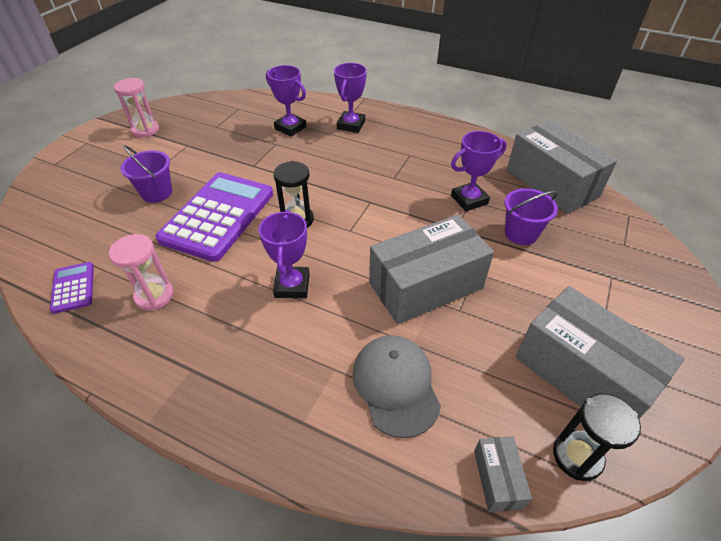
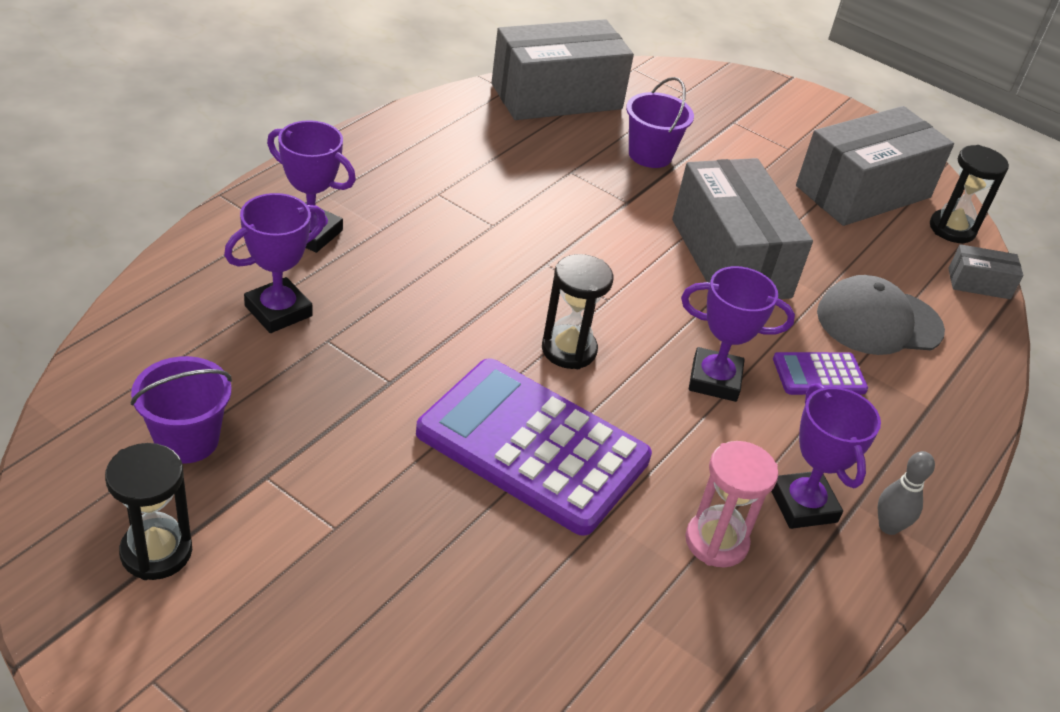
camera: 85 degrees left, 5 degrees down
(73, 287) = (683, 660): purple calculator -> purple calculator (819, 375)
(145, 130) = (156, 552): pink hourglass -> black hourglass
(157, 193) = (430, 534): purple bucket -> purple bucket (187, 440)
(171, 389) = (888, 526): none -> grey bowling pin
(469, 200) = (570, 172): purple trophy -> purple trophy (803, 505)

